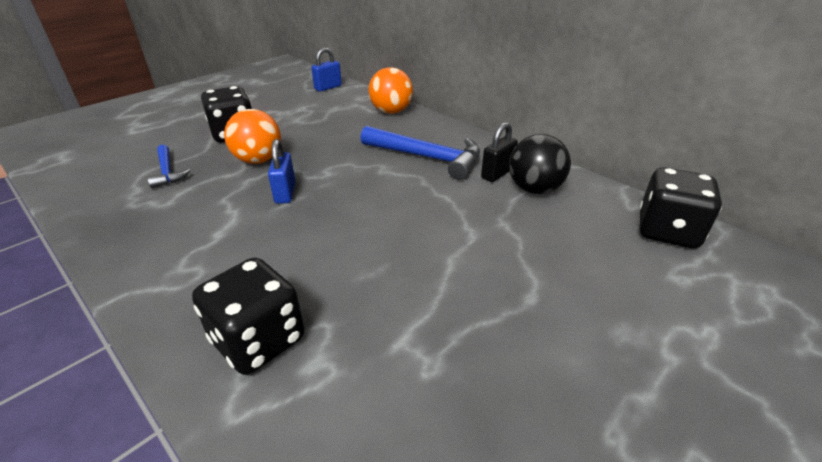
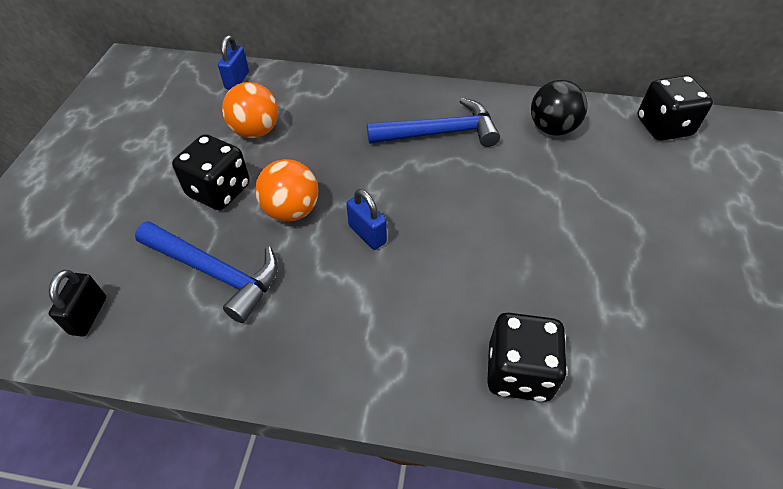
camera: 35 degrees left, 15 degrees up
(167, 172) = (216, 272): blue hammer -> blue hammer, size x1.80
(391, 111) = (344, 89): orange ball -> orange ball (256, 131)
(497, 174) = (511, 125): black padlock -> black padlock (88, 315)

